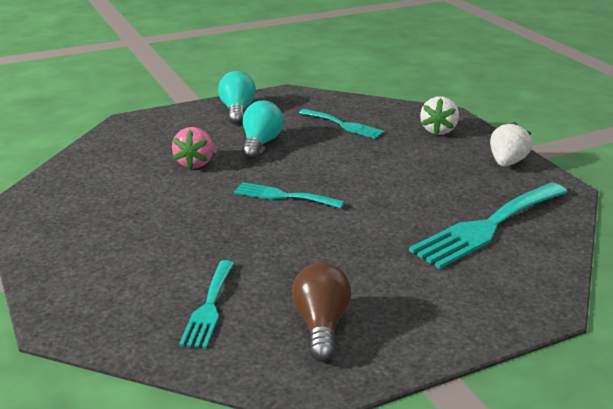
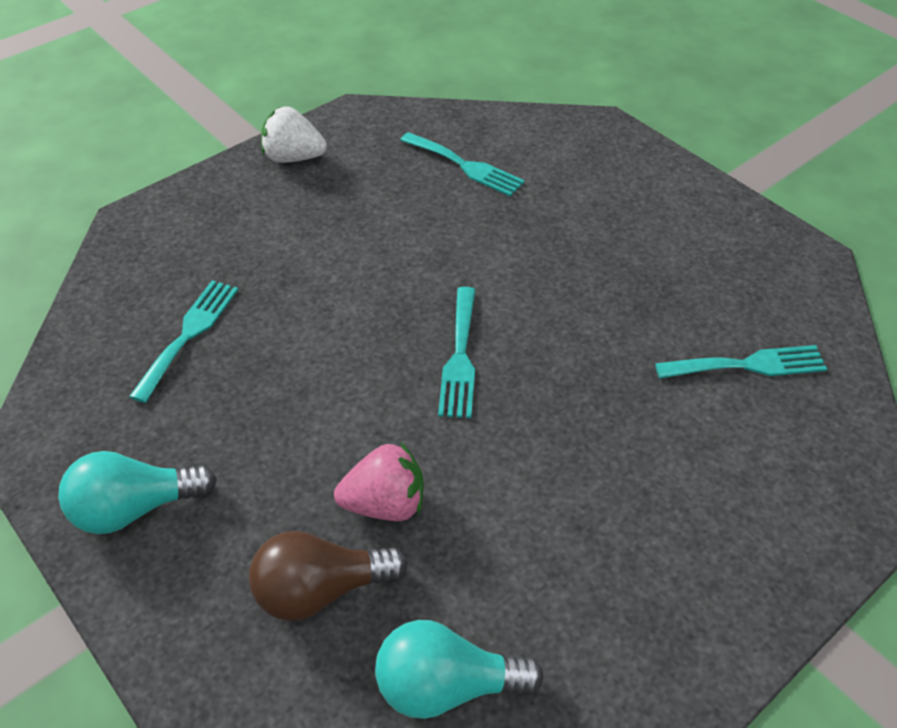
camera: 105 degrees left, 20 degrees up
(260, 144) = (285, 430): turquoise light bulb -> turquoise light bulb (447, 685)
(321, 325) = (720, 266): brown light bulb -> brown light bulb (321, 590)
(438, 130) = (197, 225): white strawberry -> none
(488, 226) = (465, 166): turquoise fork -> turquoise fork, size x0.57

